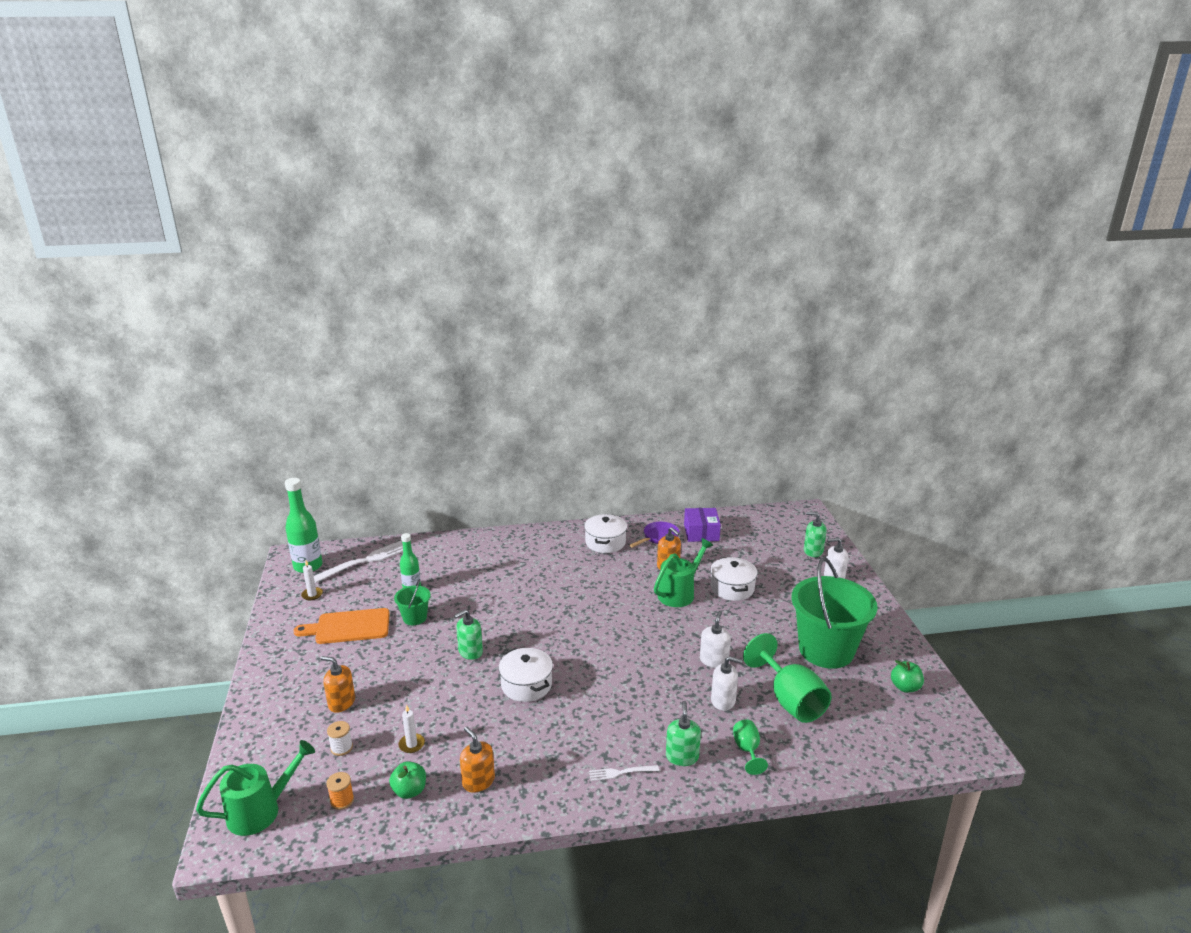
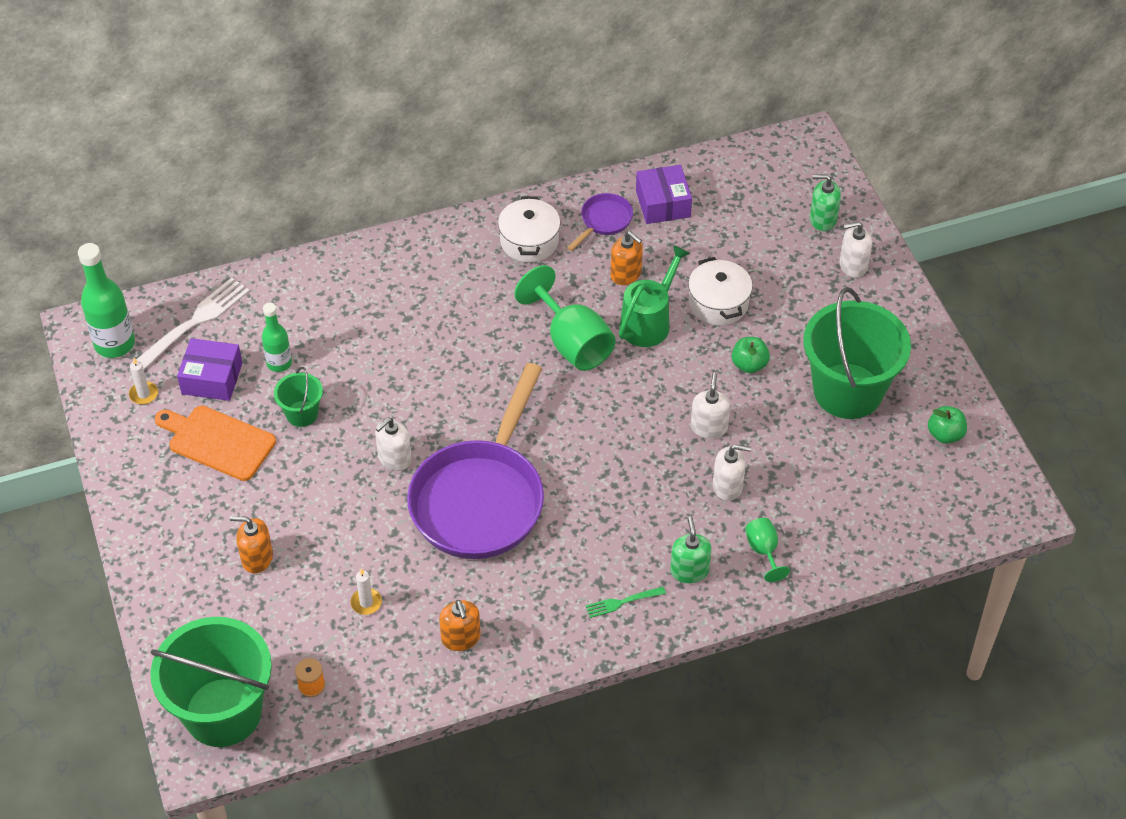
camera: 10 degrees left, 25 degrees up
(261, 811) = (223, 712): green watering can -> green bucket
(341, 748) = (283, 619): white spool -> none
(348, 627) = (217, 441): orange cutting board -> orange cutting board turned 45 degrees clockwise
(362, 591) = (212, 378): none -> purple box
(409, 791) = (385, 662): green apple -> green apple (749, 364)
(470, 651) = (394, 458): green soap dispenser -> white soap dispenser
(478, 781) = (461, 638): orange soap dispenser -> orange soap dispenser turned 150 degrees counterclockwise
(526, 685) = (481, 498): white pot -> purple pan
(621, 772) = (622, 602): white fork -> green fork
(790, 700) = (808, 474): green goblet -> green goblet (572, 342)

